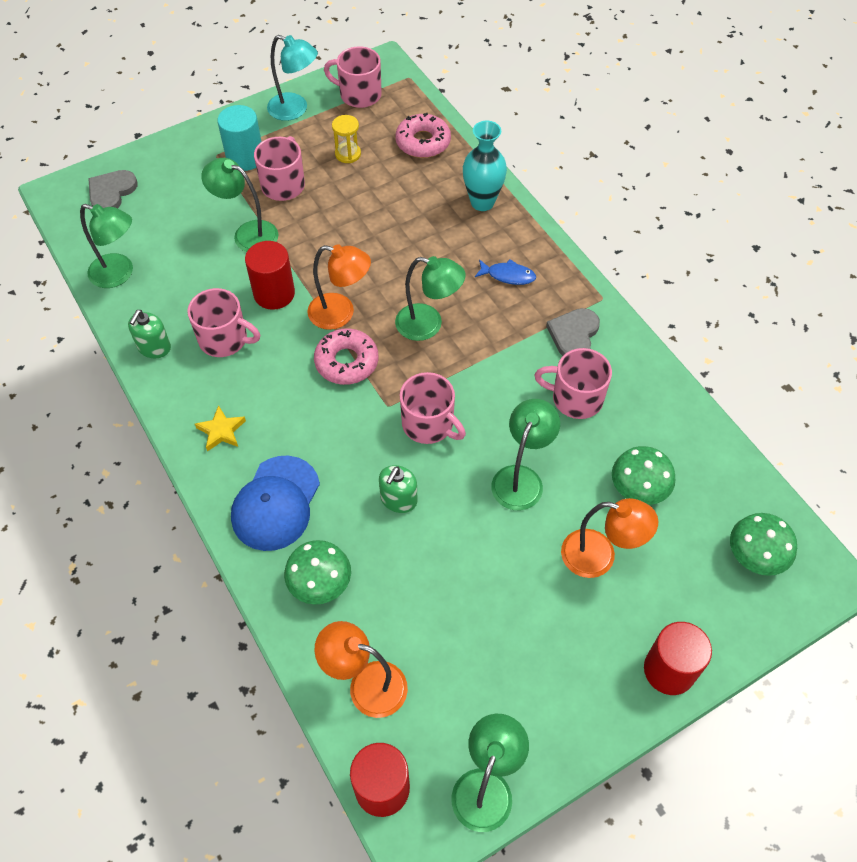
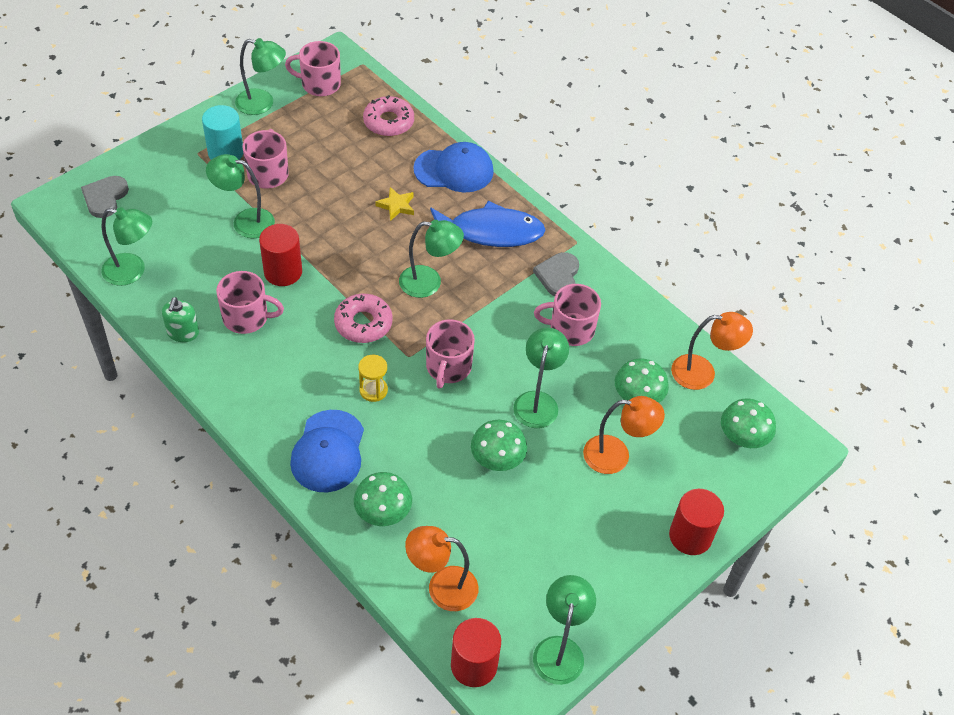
camera: 15 degrees left, 5 degrees down
(221, 431) = (264, 397): yellow star -> yellow star (396, 206)
(295, 109) = (262, 104): turquoise lamp -> green lamp
(341, 313) = (348, 282): orange lamp -> orange lamp (702, 373)
(348, 154) = (321, 140): yellow hourglass -> yellow hourglass (373, 390)
(398, 499) = (436, 433): green soap dispenser -> none
(428, 424) = (448, 367): pink mug -> pink mug turned 75 degrees clockwise
(461, 539) = (497, 458): none -> green mushroom
(482, 202) = (454, 170): turquoise vase -> blue cap
(508, 275) = (490, 232): blue fish -> blue fish, size x2.14

